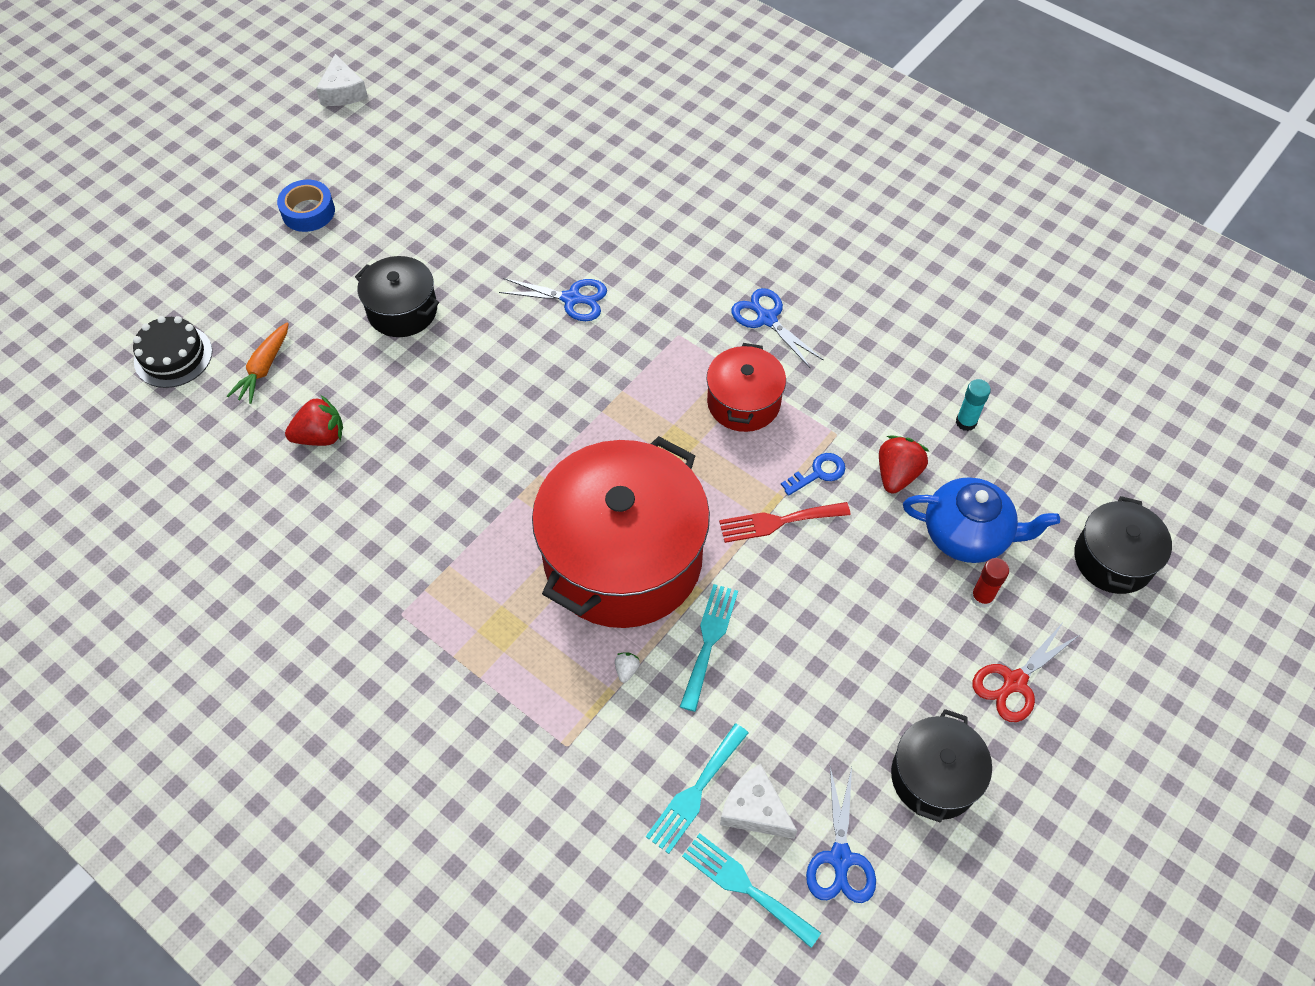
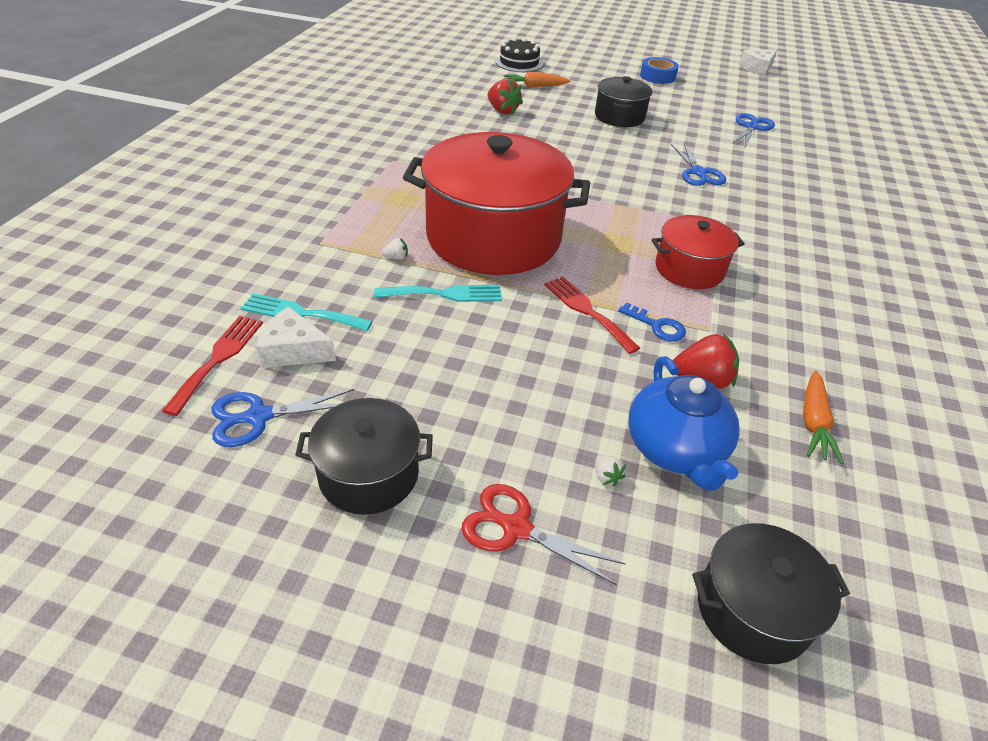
camera: 65 degrees right, 15 degrees down
(745, 886) = (218, 359): turquoise fork -> red fork
(754, 810) = (294, 350): white cheese -> white cheese turned 90 degrees counterclockwise
(766, 318) = (786, 266): blue scissors -> blue scissors (751, 127)
(966, 422) = (813, 423): turquoise glue stick -> orange carrot
(981, 597) = (606, 476): red glue stick -> white strawberry

